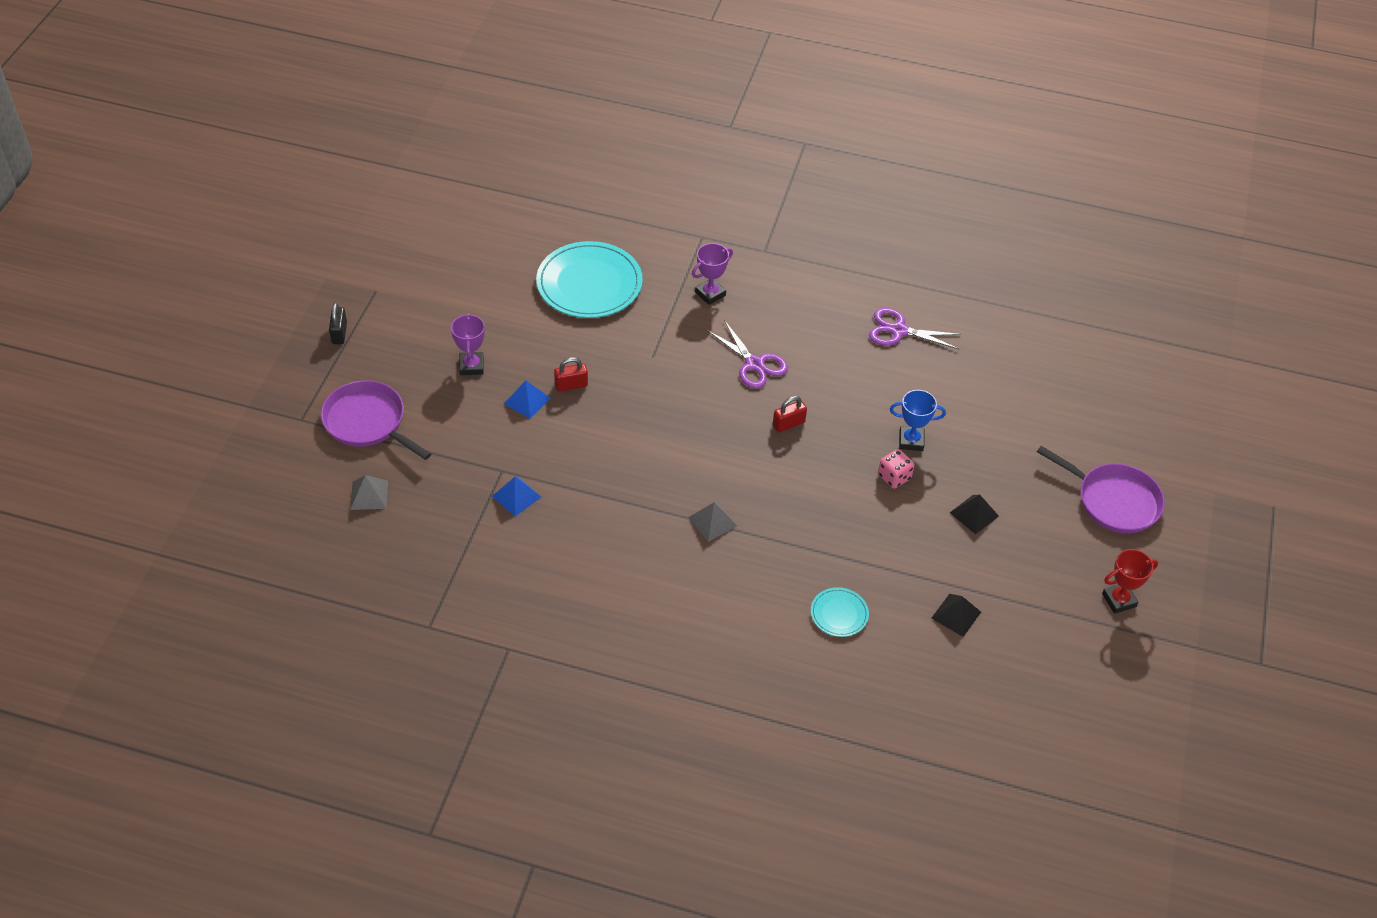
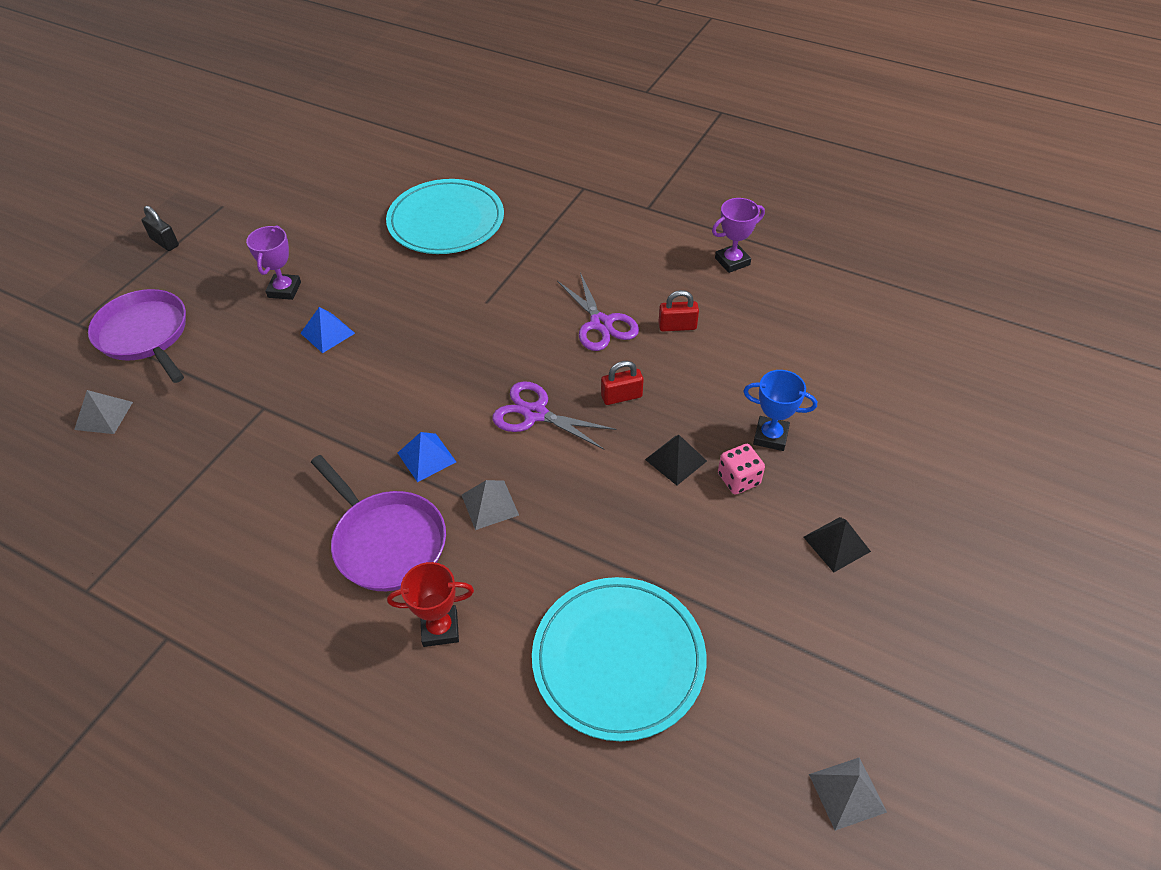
camera: 15 degrees right, 0 degrees up
(339, 333) = (165, 242): black padlock -> black padlock turned 60 degrees counterclockwise
(516, 496) = (267, 440): blue pyramid -> blue pyramid (426, 457)
(571, 385) = (383, 322): red padlock -> red padlock (677, 326)
(710, 294) = (574, 244): purple trophy -> purple trophy (732, 261)
(839, 614) = (618, 659): turquoise plate -> turquoise plate, size x2.12
(898, 330) = (782, 306): purple scissors -> purple scissors (535, 414)
(956, 615) = (784, 688): black pyramid -> black pyramid (675, 460)
(1007, 670) = (847, 793): none -> grey pyramid
(1114, 501) = (1037, 553): purple pan -> purple pan (387, 542)
(1119, 600) = (1033, 705): red trophy -> red trophy (440, 628)

